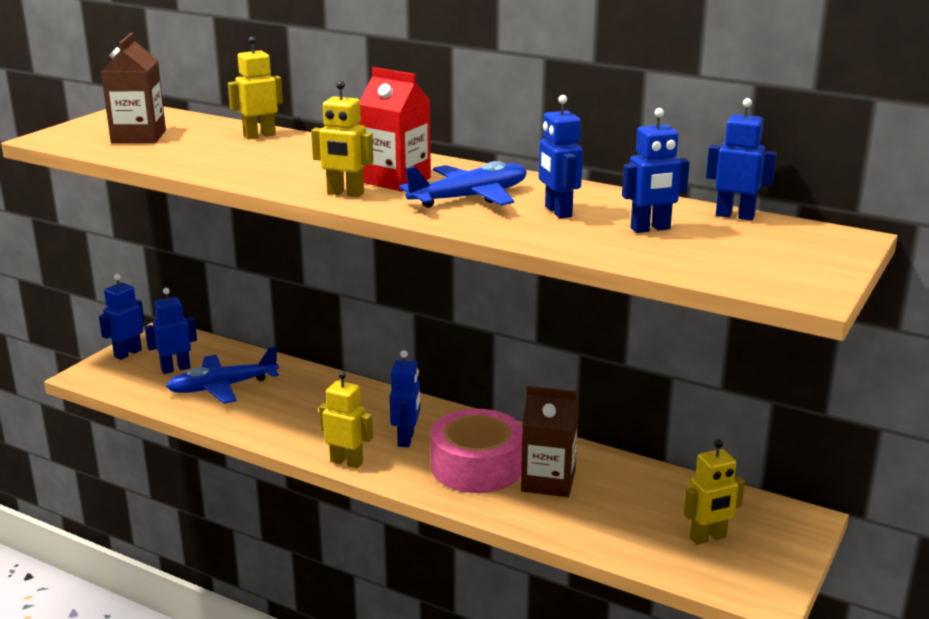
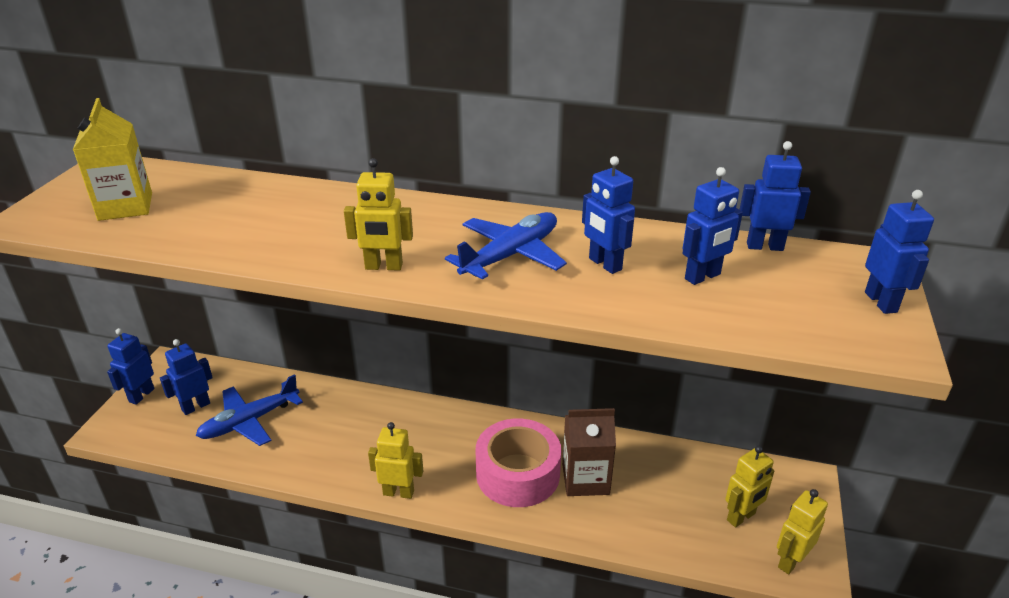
camera: 15 degrees left, 10 degrees up
(138, 137) = (125, 206): brown carton -> yellow carton
(259, 135) = (256, 189): yellow robot -> yellow robot (790, 561)
(396, 180) = (426, 239): red carton -> none
(406, 439) = (443, 453): blue robot -> blue robot (881, 302)

